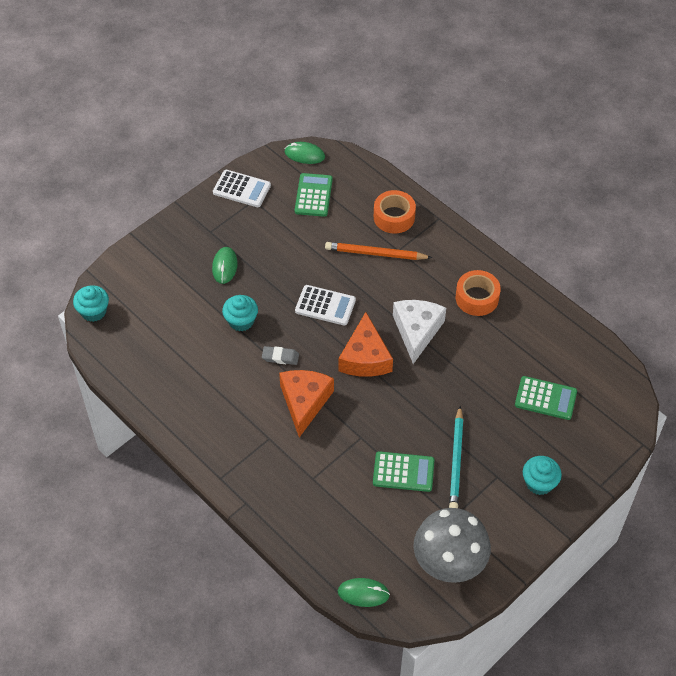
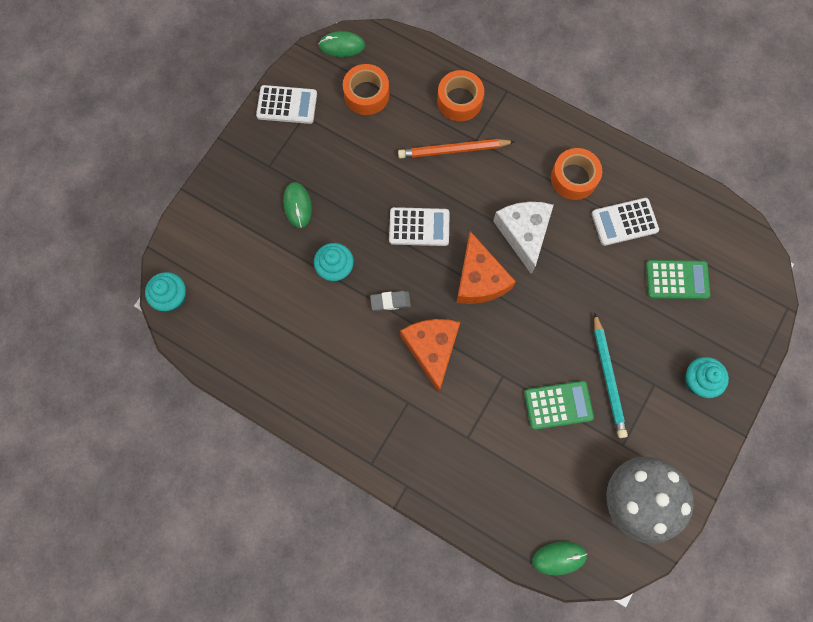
camera: 15 degrees left, 20 degrees up
(313, 195) = (366, 94): green calculator -> orange tape
(512, 342) = (624, 222): none -> white calculator

